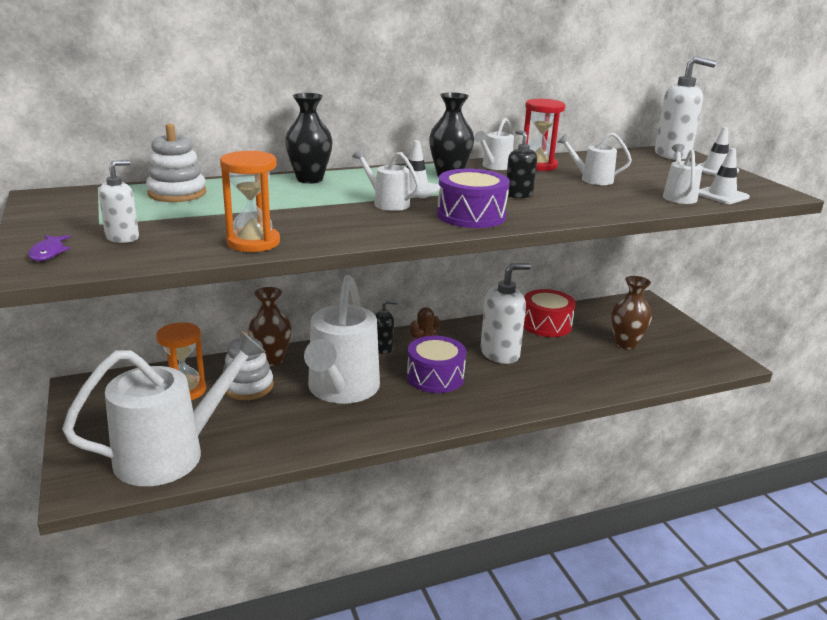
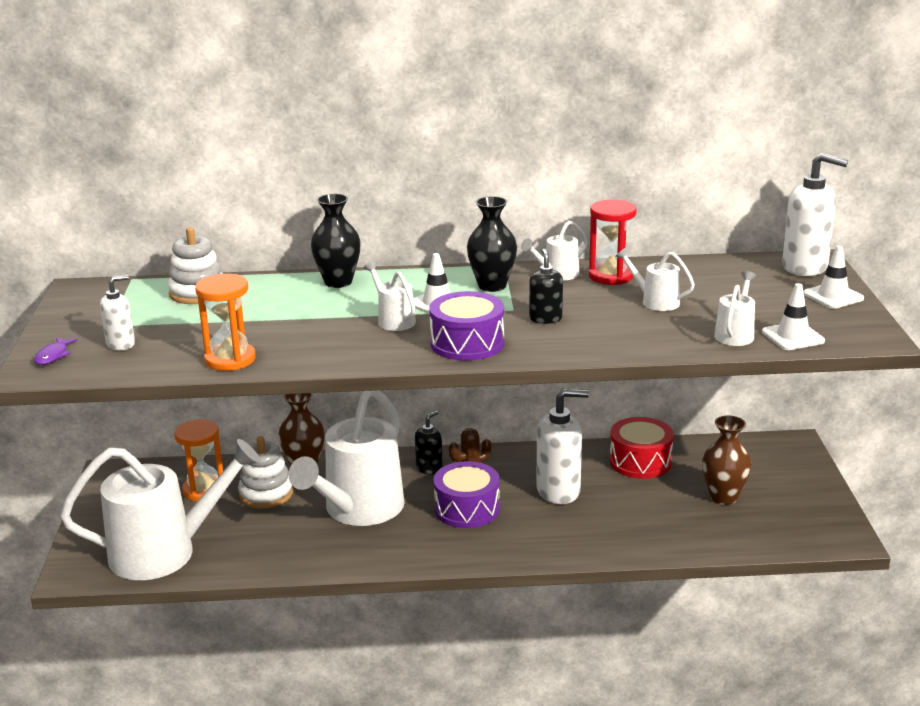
camera: 20 degrees right, 0 degrees up
(383, 348) = (429, 468): black soap dispenser -> black soap dispenser turned 60 degrees counterclockwise

